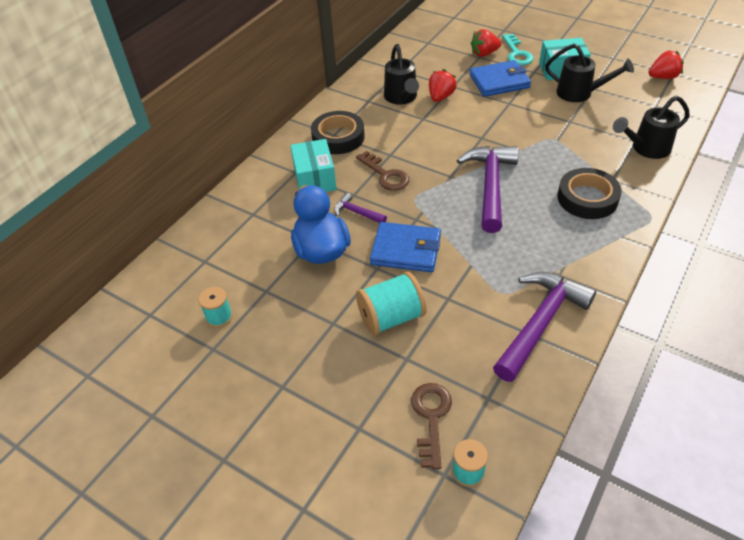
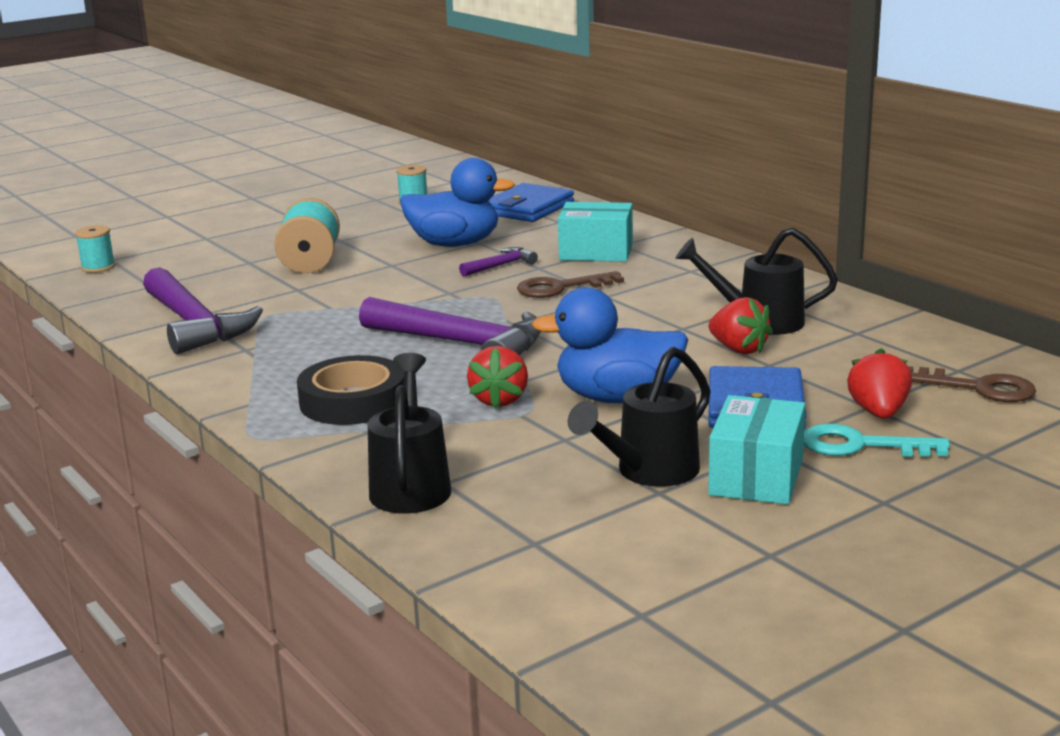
camera: 110 degrees right, 25 degrees down
(338, 137) = (681, 272): black tape -> none
(406, 250) = (401, 280): blue wallet -> blue wallet (528, 208)
(431, 417) = (170, 262): brown key -> brown key (978, 388)
(519, 117) = (617, 398): none -> blue duck
(663, 77) = (635, 592): red strawberry -> red strawberry (499, 400)

